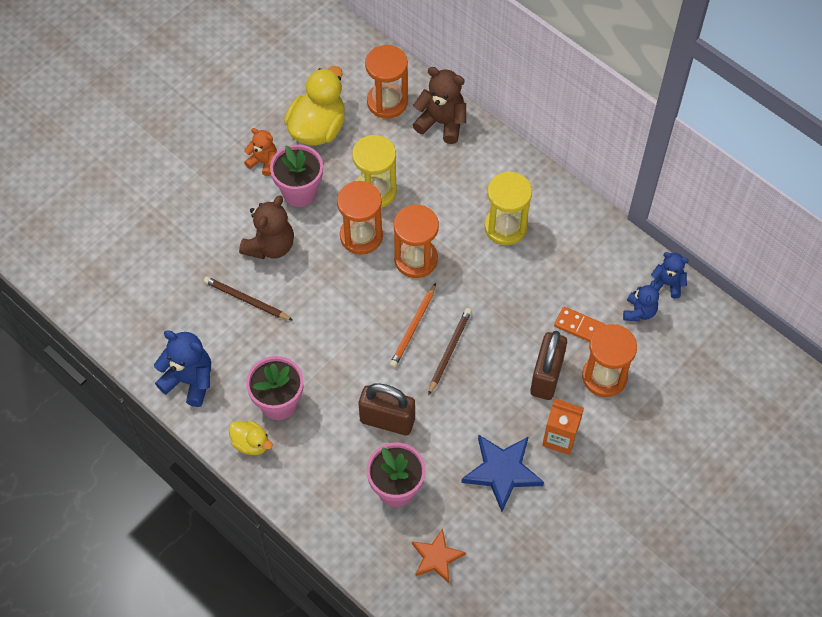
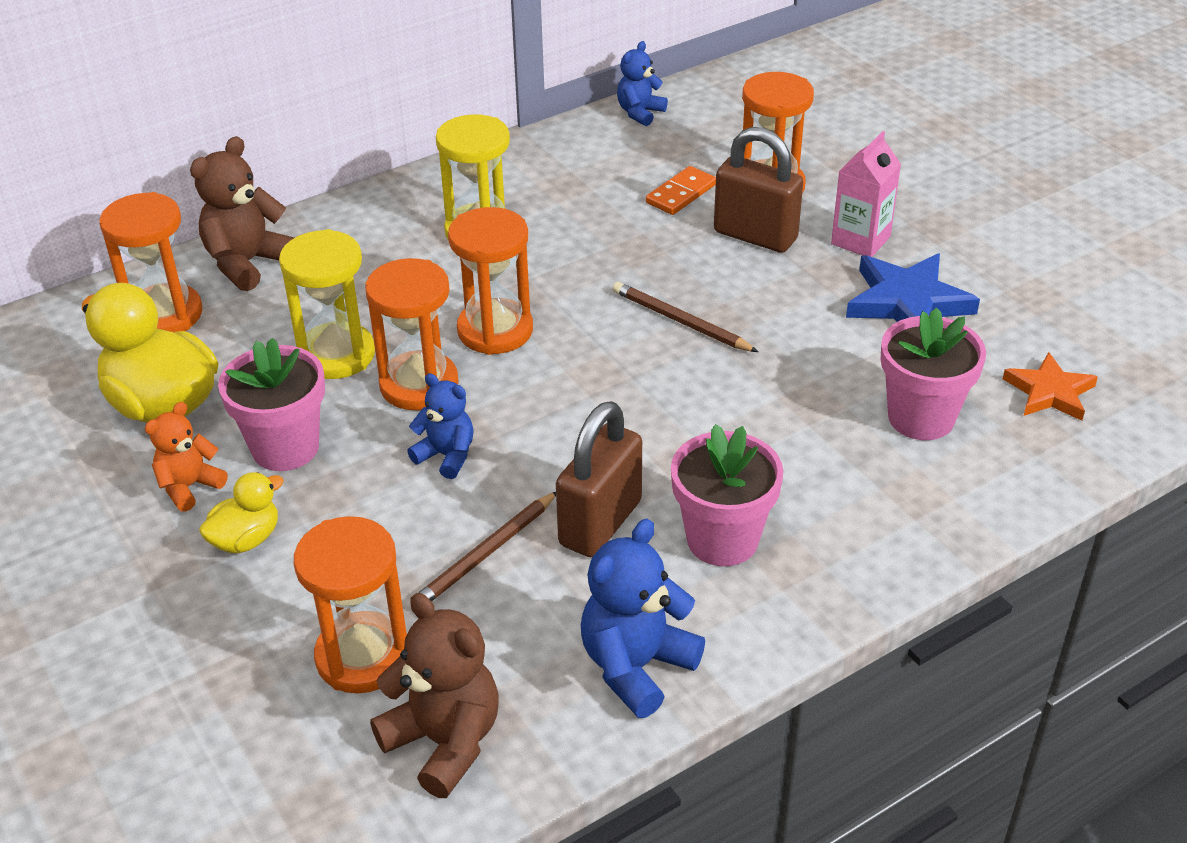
camera: 75 degrees left, 20 degrees down
(174, 268) = (363, 656): none -> orange hourglass
(251, 443) = (798, 591): yellow duck -> yellow duck (246, 539)
(270, 246) = (381, 504): brown teddy bear -> brown teddy bear (444, 741)
(387, 420) = (790, 408): brown padlock -> brown padlock (600, 523)
(413, 327) = (624, 353): orange pencil -> none
(560, 438) = (860, 240): orange carton -> pink carton
(639, 312) = (675, 141): blue teddy bear -> blue teddy bear (446, 456)

